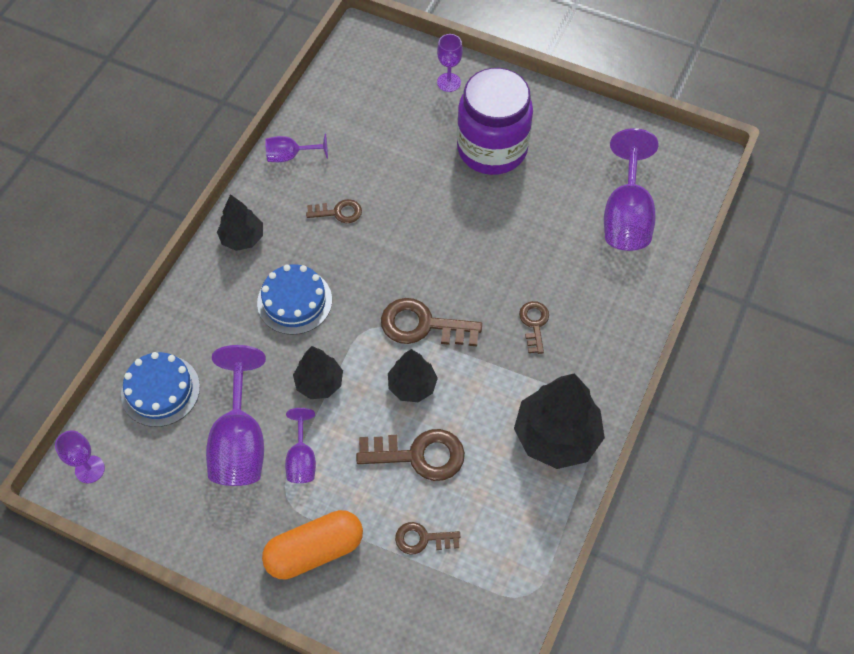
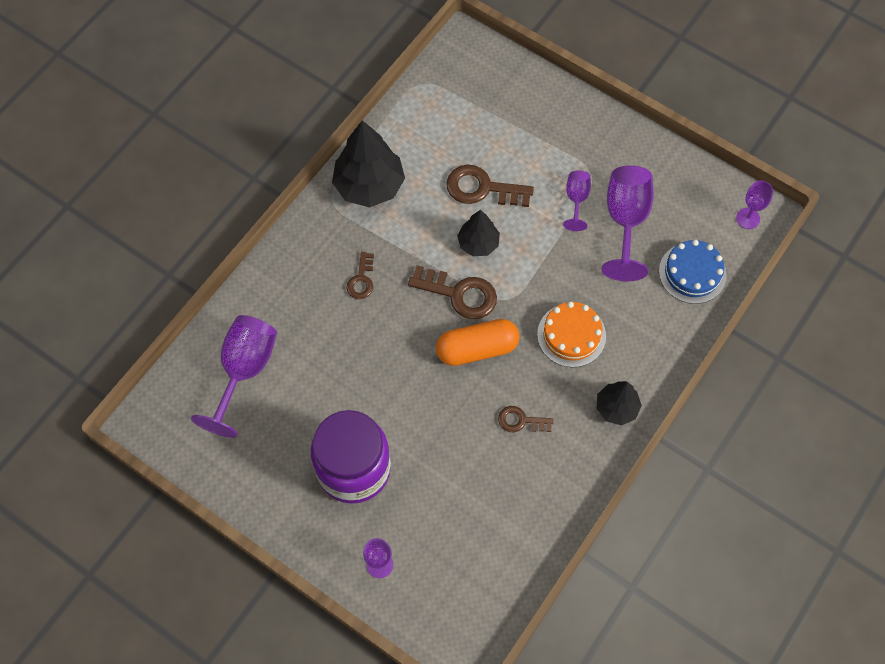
camera: 170 degrees left, 5 degrees up
(290, 156) = (563, 496): purple goblet -> none
(294, 301) = (571, 335): blue cake -> orange cake
(314, 550) = (572, 134): orange capsule -> orange capsule (477, 349)
(319, 383) = (556, 258): black tree -> none
(422, 539) = (490, 129): brown key -> none

